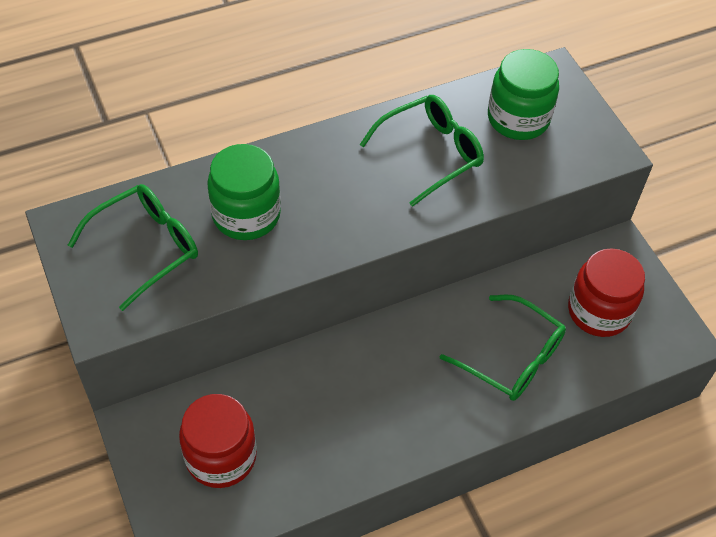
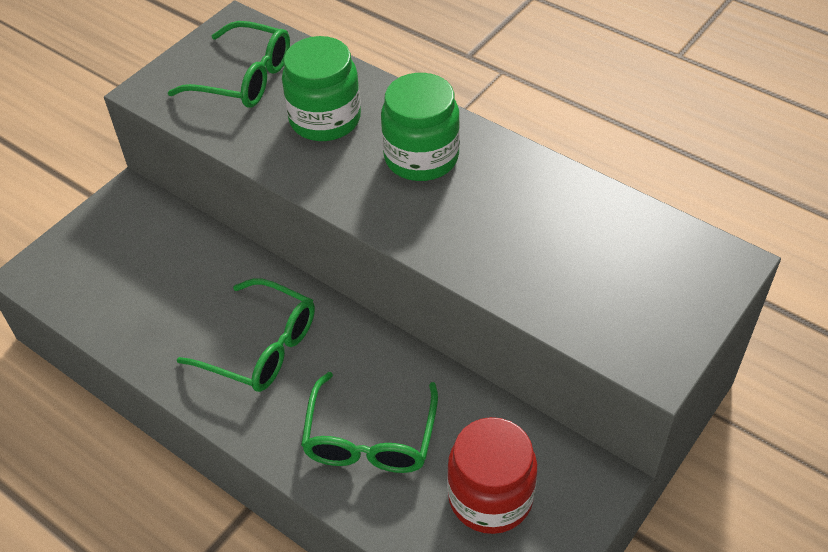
camera: 65 degrees right, 5 degrees down
(221, 456) = (125, 264): red jar -> none
(431, 153) = (509, 210): green glasses -> green glasses (261, 347)
(518, 118) = (625, 260): green jar -> green jar (421, 157)

